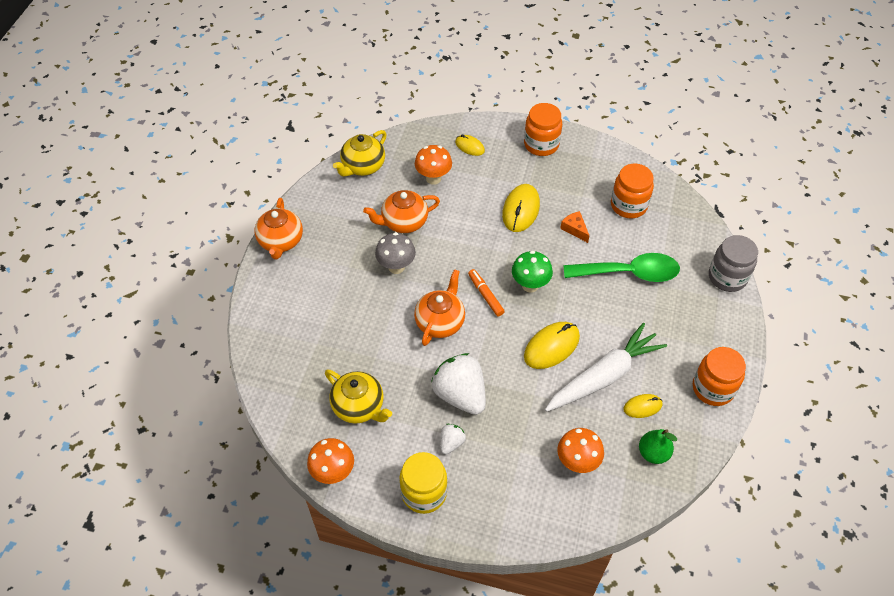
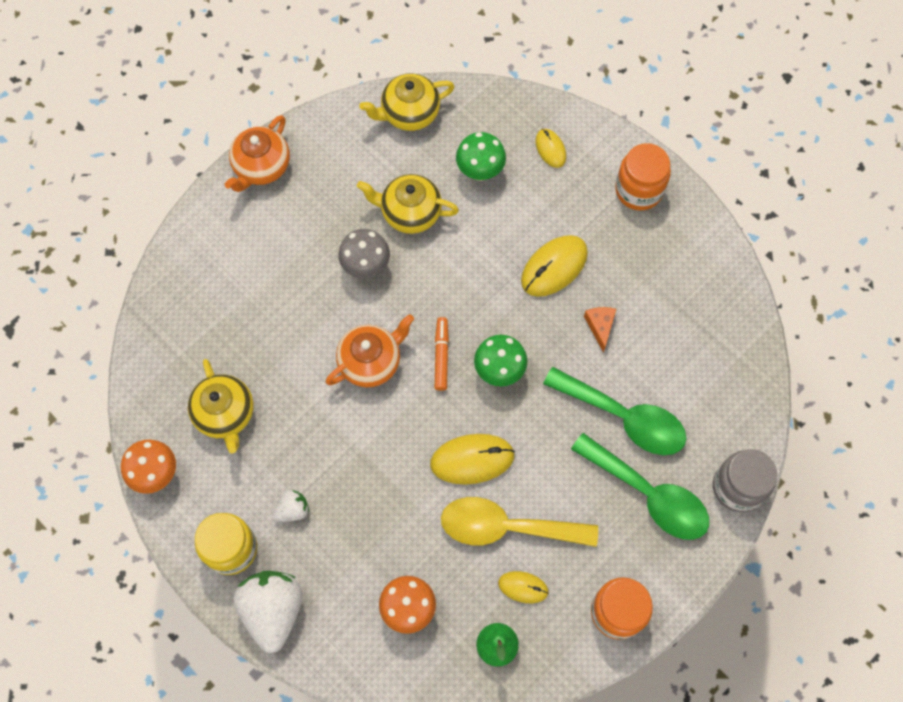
camera: 30 degrees right, 15 degrees up
(403, 222) = (410, 212): orange teapot -> yellow teapot
(433, 178) = (480, 171): orange mushroom -> green mushroom
(460, 394) = (337, 460): white strawberry -> white strawberry (273, 610)
(604, 376) = (506, 527): white carrot -> yellow spoon
(628, 205) = (687, 329): orange jar -> none
(678, 309) = (649, 495): none -> green spoon

